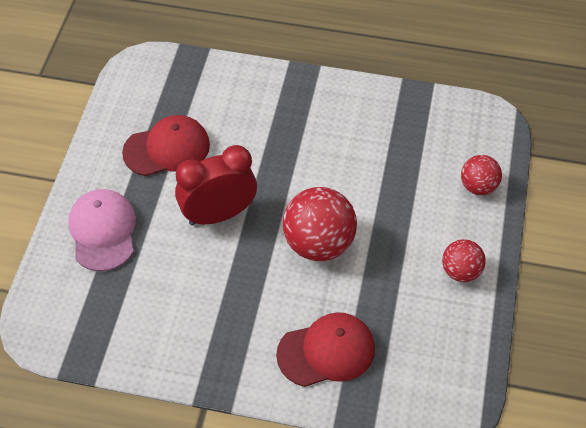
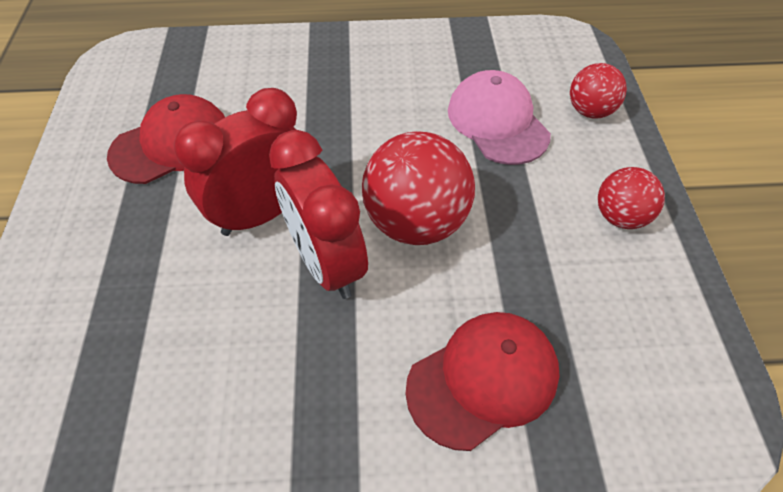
camera: 15 degrees left, 0 degrees up
(103, 231) = (89, 274): pink cap -> pink cap (497, 122)
(251, 258) = (326, 263): none -> red clock

